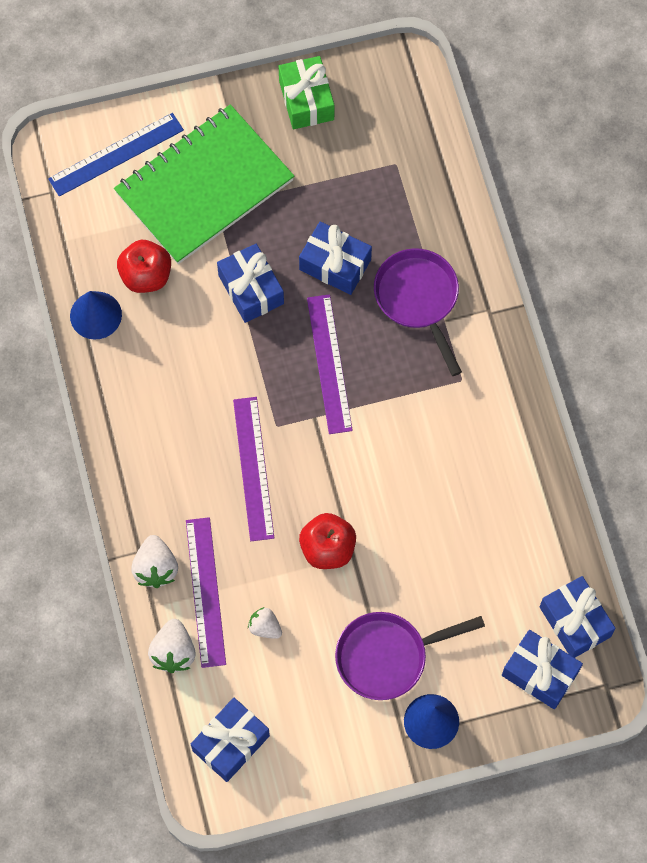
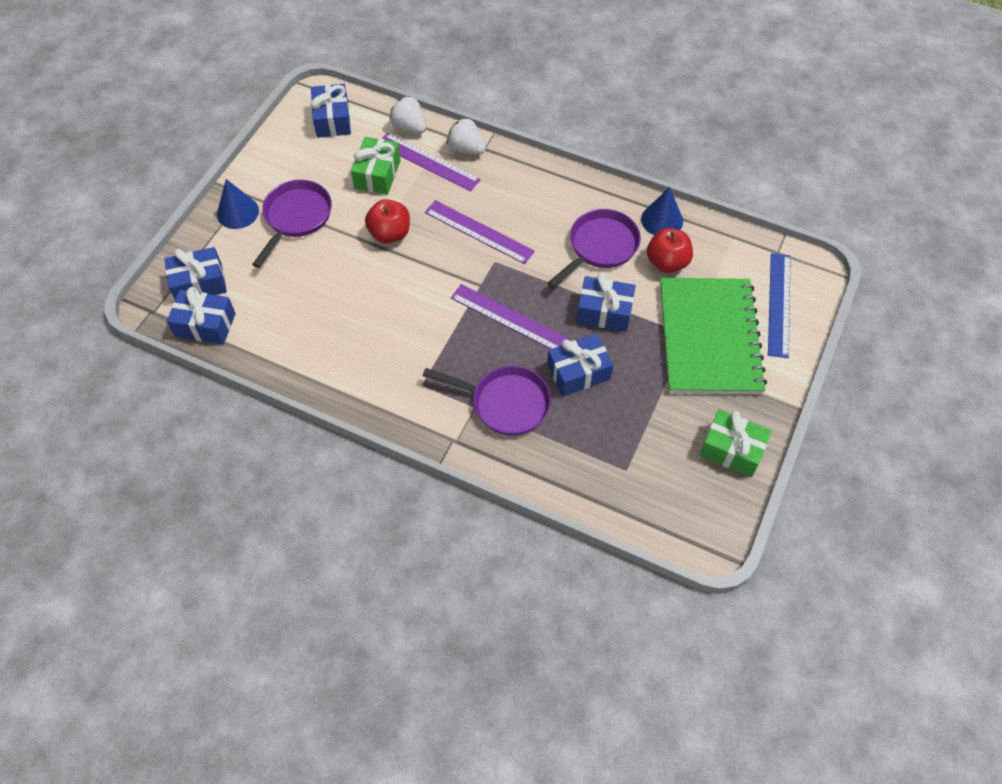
camera: 130 degrees right, 10 degrees down
(177, 346) = (600, 247): none -> purple pan
(265, 627) = (377, 174): white strawberry -> green gift

